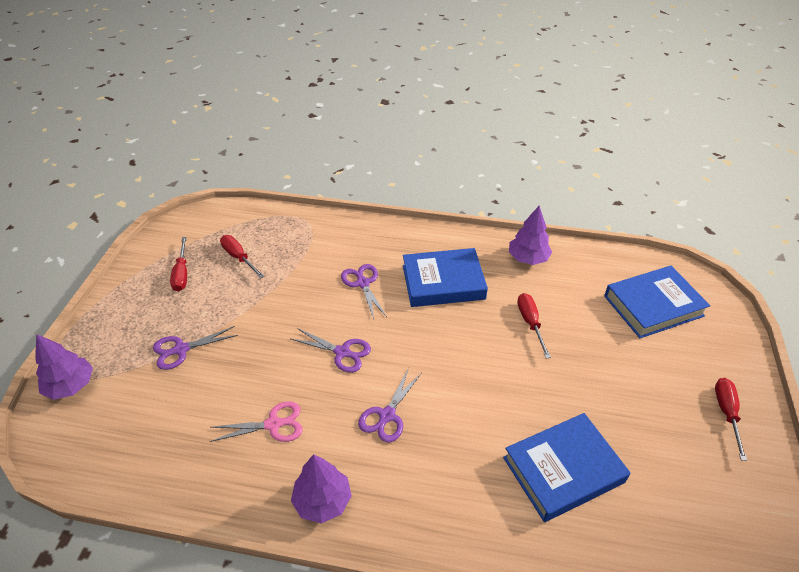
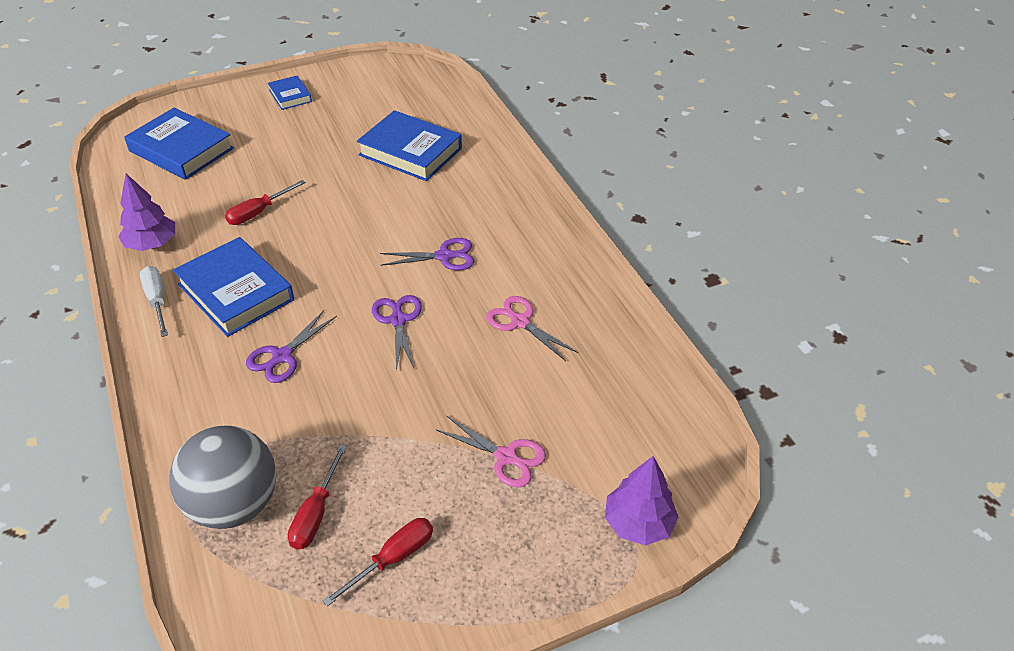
camera: 125 degrees left, 0 degrees up
(181, 349) = (506, 457): purple scissors -> pink scissors
(277, 232) = (234, 504): none -> grey ball
(322, 501) = (553, 255): purple tree -> none
(464, 246) = (157, 301): none -> white screwdriver
(726, 413) = (290, 96): red screwdriver -> blue book

